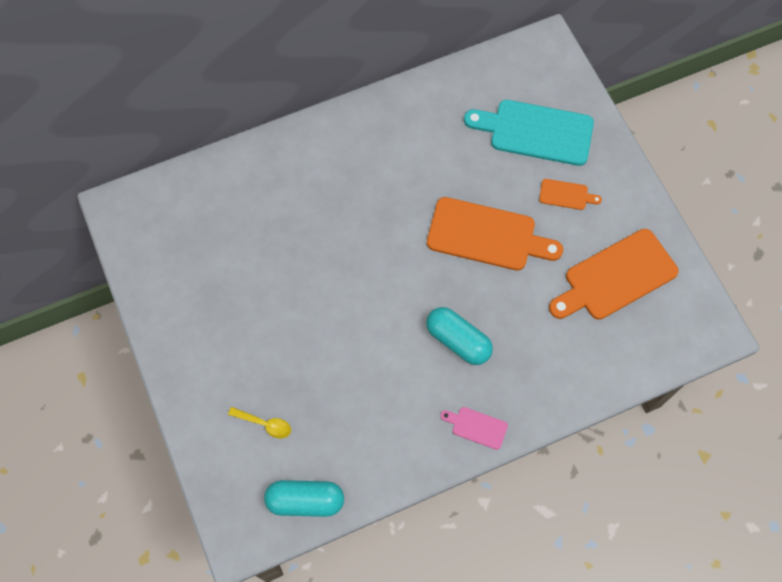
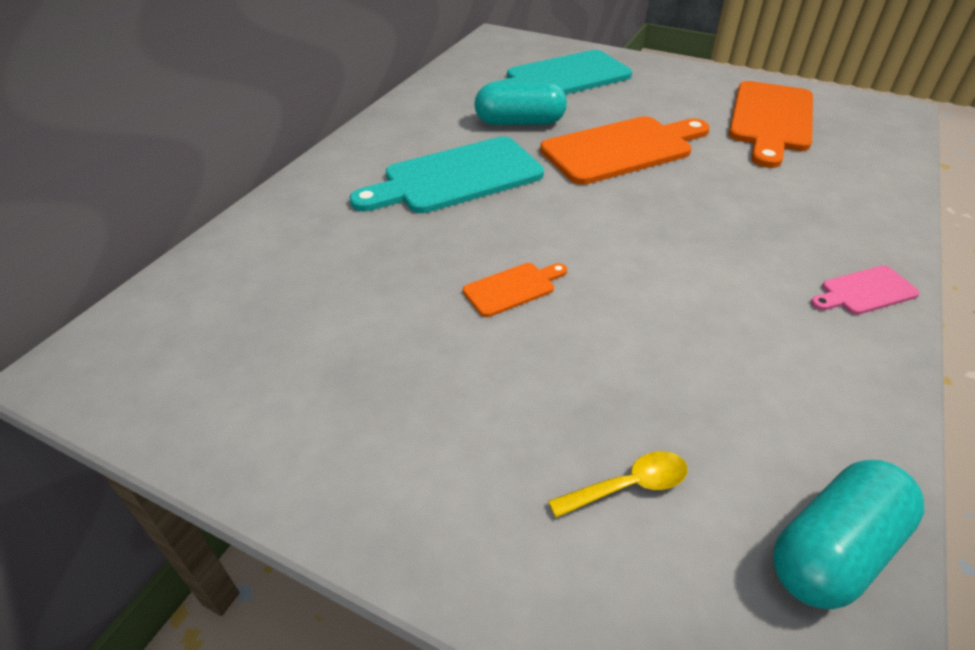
camera: 40 degrees left, 25 degrees down
(369, 192) = (456, 177): none -> turquoise cutting board
(458, 341) = (722, 234): turquoise capsule -> turquoise capsule (519, 122)
(566, 195) = (647, 97): orange cutting board -> orange cutting board (513, 288)

